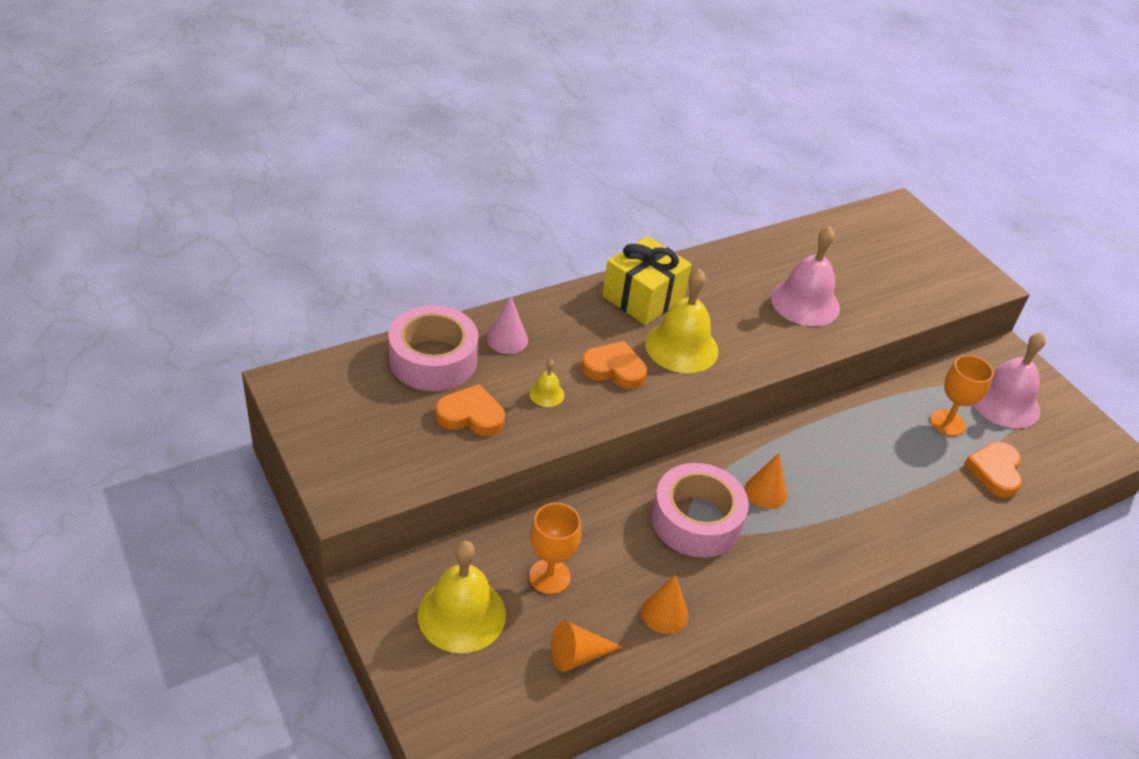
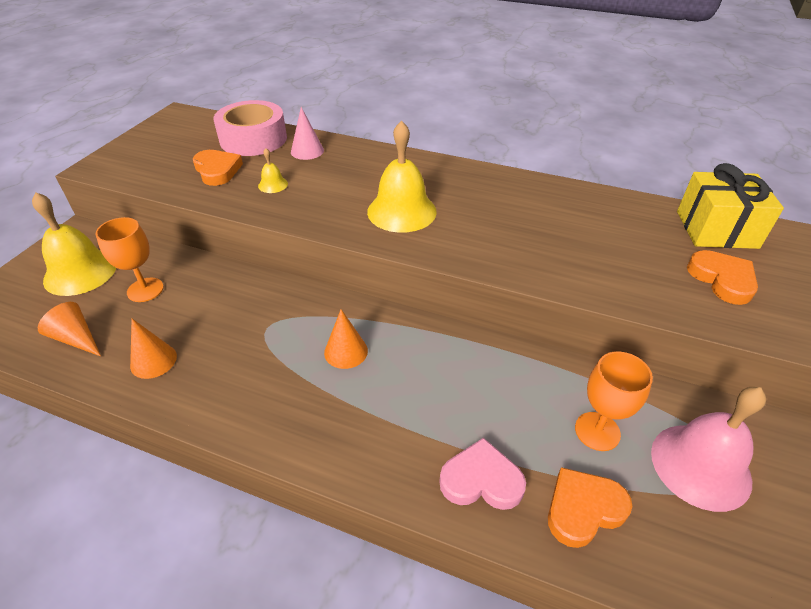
camera: 55 degrees right, 0 degrees up
(614, 369) = (335, 196): orange heart -> orange heart (722, 280)
(643, 297) = (429, 174): yellow gift -> yellow gift (716, 229)
(696, 520) = (271, 329): pink tape -> none
(805, 302) = (554, 241): pink bell -> none
(941, 500) = (481, 480): none -> pink heart

